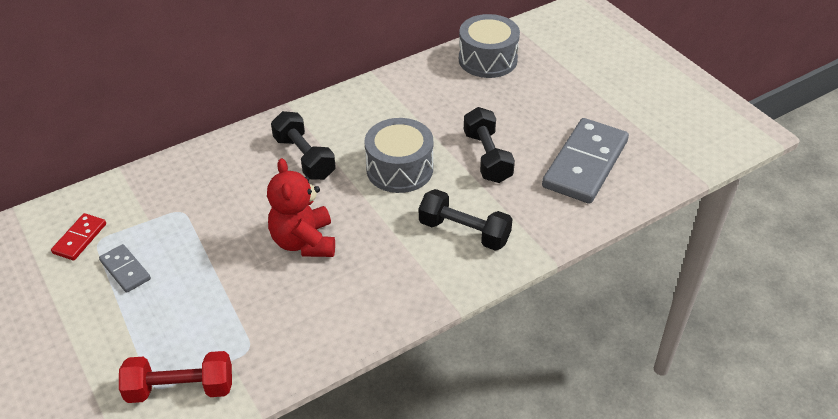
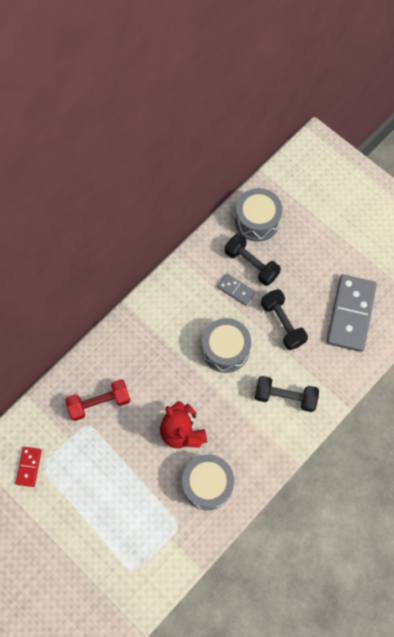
camera: 15 degrees left, 25 degrees up
(125, 270) = (72, 485): grey domino -> grey domino (236, 290)
(180, 389) = (148, 566): red dumbbell -> red dumbbell (99, 403)
(304, 158) = (155, 354): black dumbbell -> black dumbbell (251, 264)
(314, 307) = (207, 484): none -> grey drum

